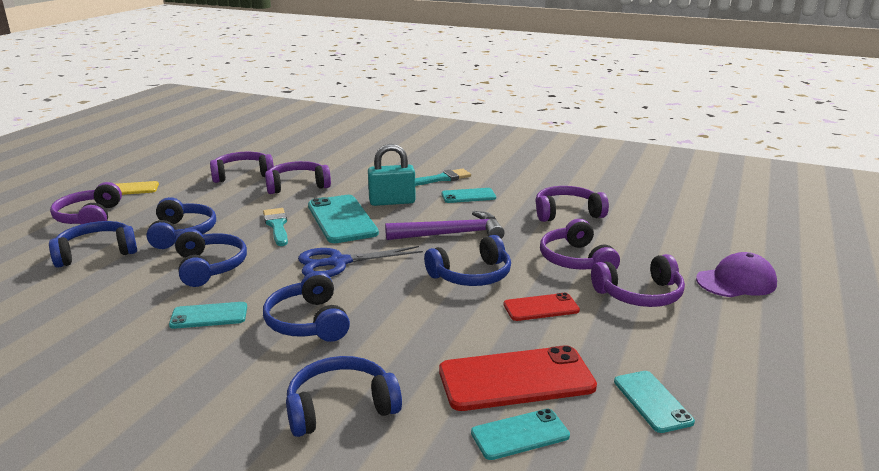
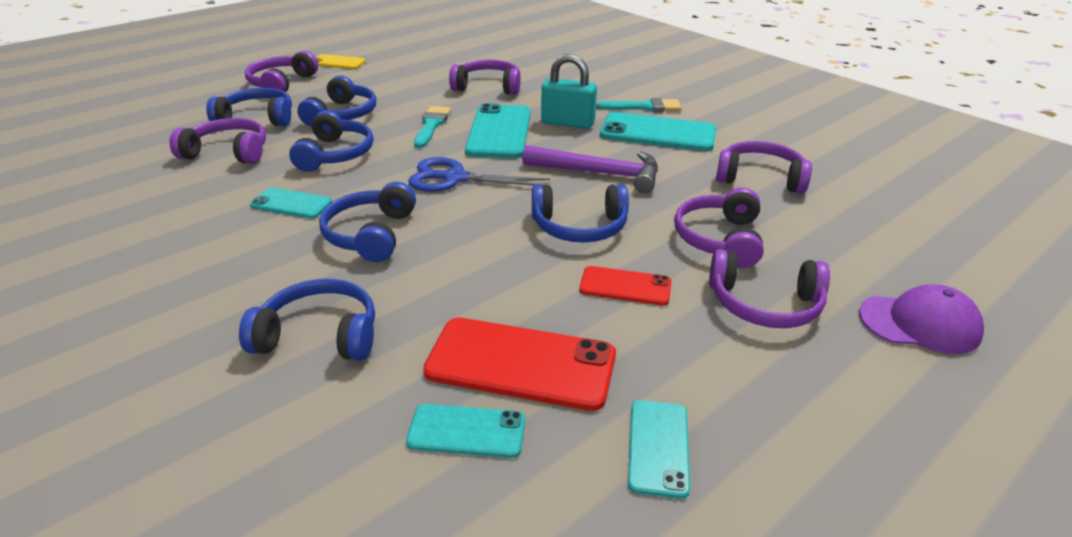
camera: 25 degrees right, 10 degrees up
(242, 175) = (446, 66): purple headphones -> purple headphones (228, 152)
(468, 196) = (658, 133): turquoise phone -> turquoise phone, size x1.78

